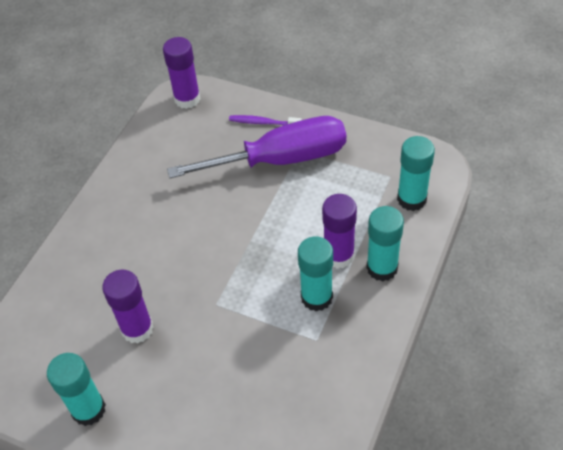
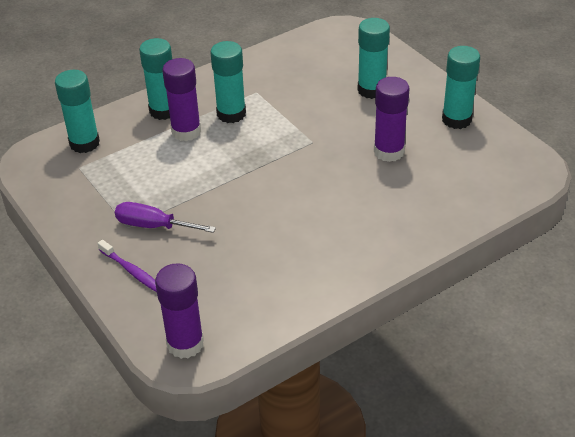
camera: 150 degrees left, 10 degrees down
(200, 408) = (371, 90): none -> turquoise glue stick
(281, 159) = (153, 226): purple screwdriver -> purple screwdriver, size x0.50

